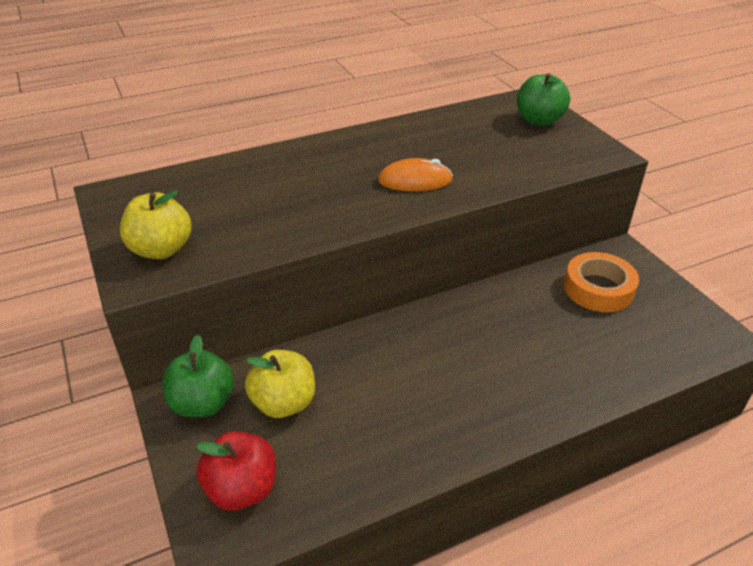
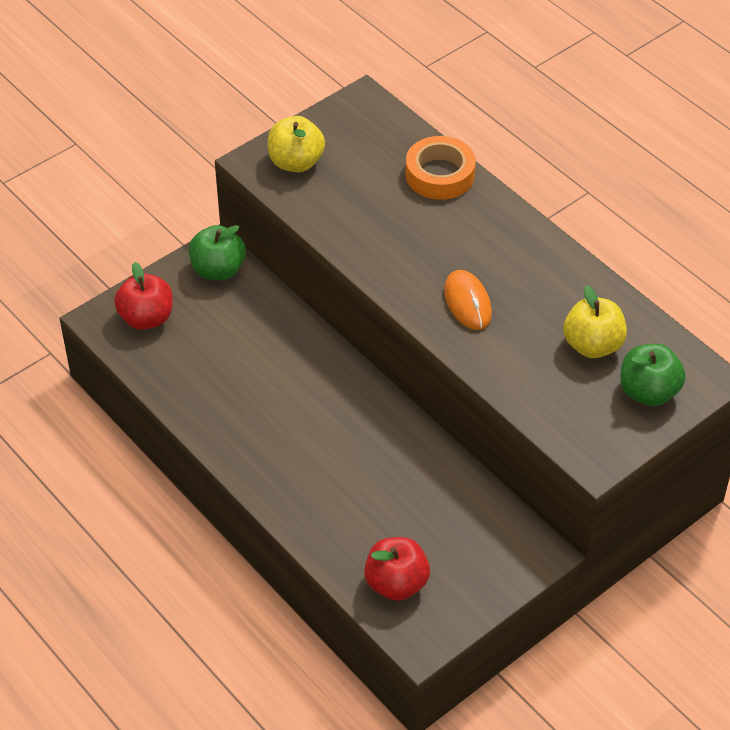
camera: 75 degrees right, 10 degrees up
(284, 403) = (233, 319): yellow apple -> yellow apple (592, 345)
(598, 289) = (463, 530): orange tape -> orange tape (440, 174)
(660, 341) = (396, 583): none -> red apple

